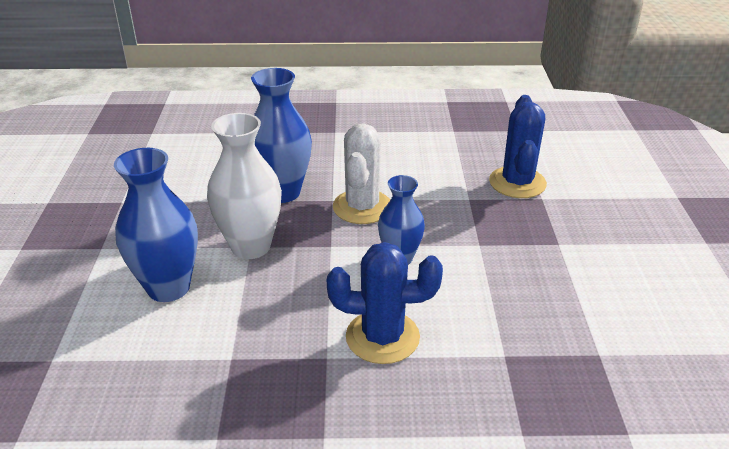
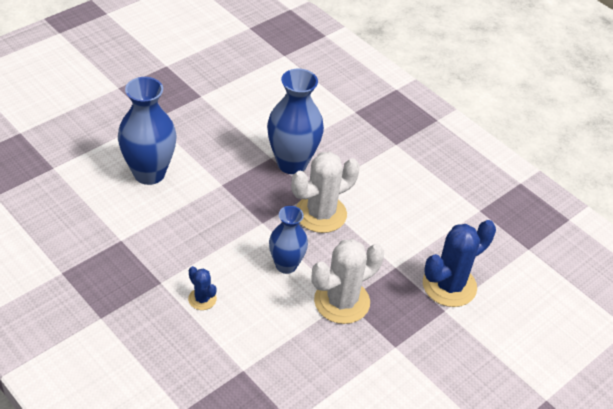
camera: 45 degrees right, 10 degrees up
(250, 246) = (221, 184): white vase -> none
(382, 337) = (202, 299): blue cactus -> blue cactus, size x0.50
(478, 247) = (342, 301): none -> white cactus

